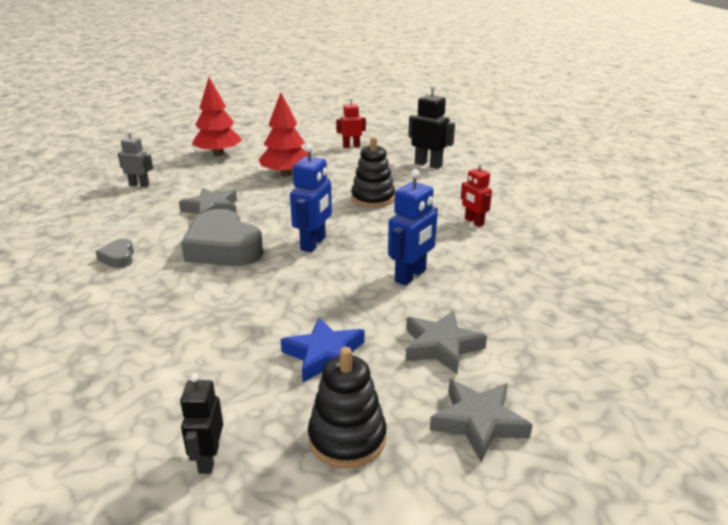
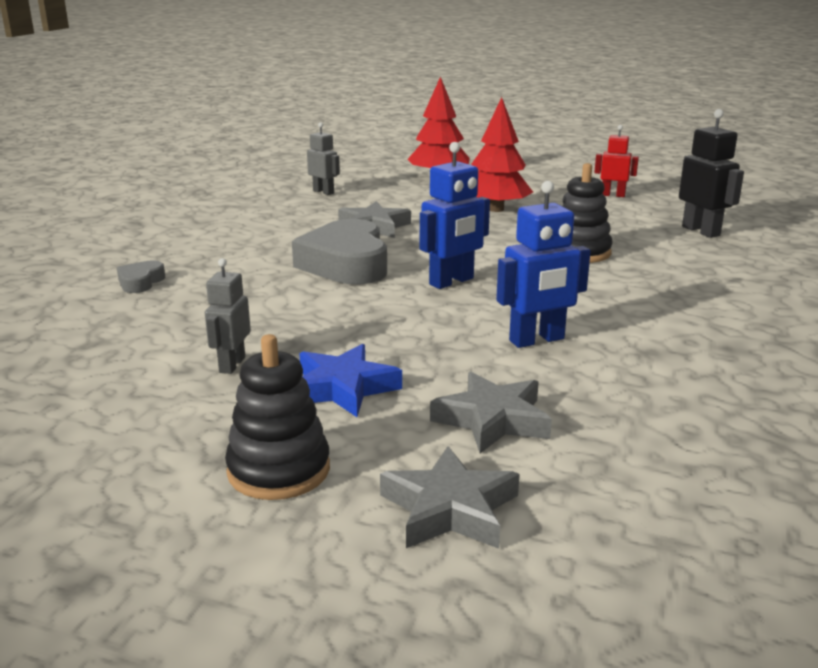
camera: 30 degrees right, 5 degrees down
(118, 257) = (234, 250): grey heart -> grey heart (140, 282)
(208, 459) = (126, 439): black robot -> none
(224, 364) = (232, 365): none -> grey robot
(474, 222) = (695, 304): red robot -> none

